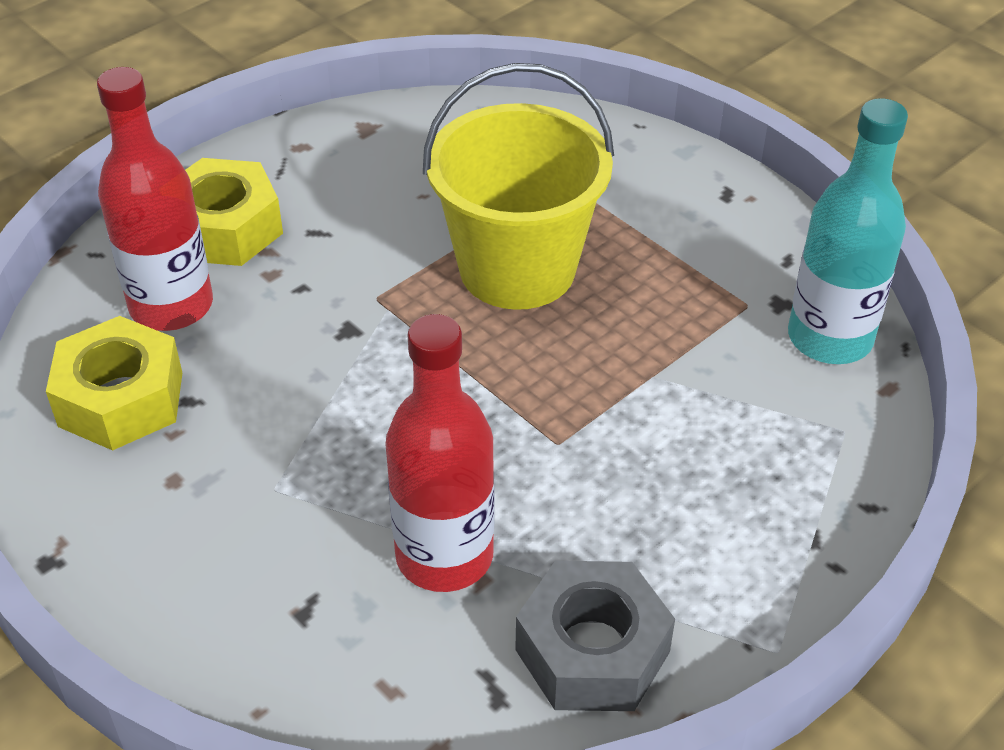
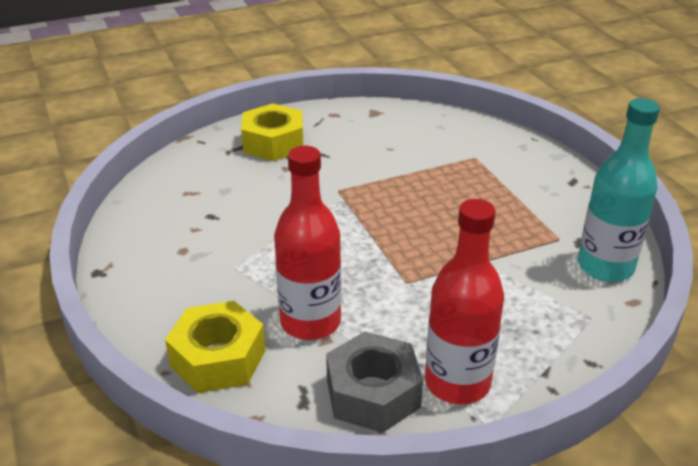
camera: 20 degrees right, 10 degrees down
(120, 399) = (176, 207): yellow nut -> yellow nut (218, 358)
(171, 306) = (226, 171): red bottle -> red bottle (457, 383)
(517, 269) = (426, 192): yellow bucket -> none

